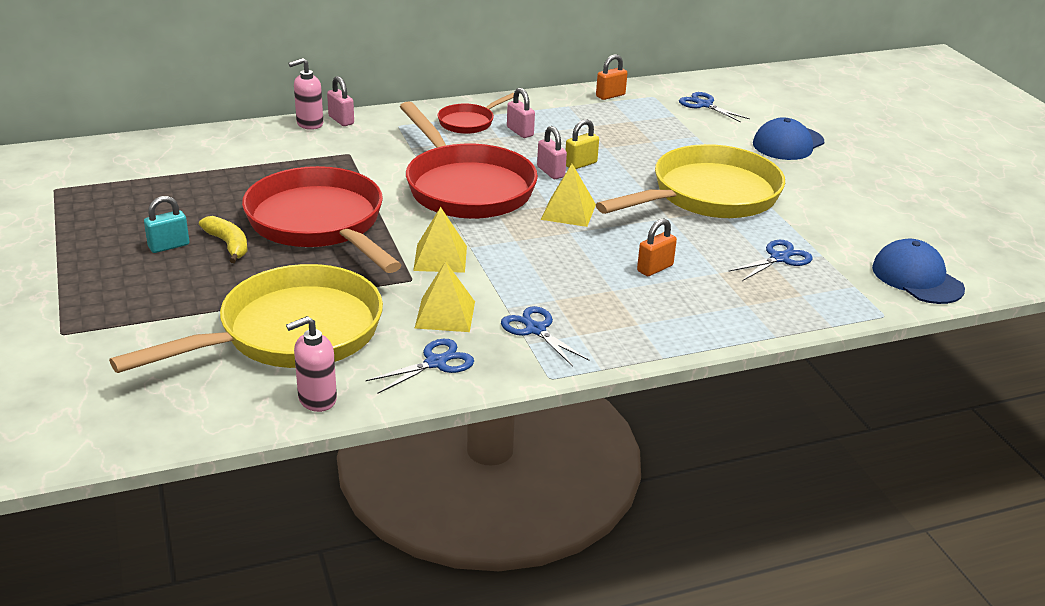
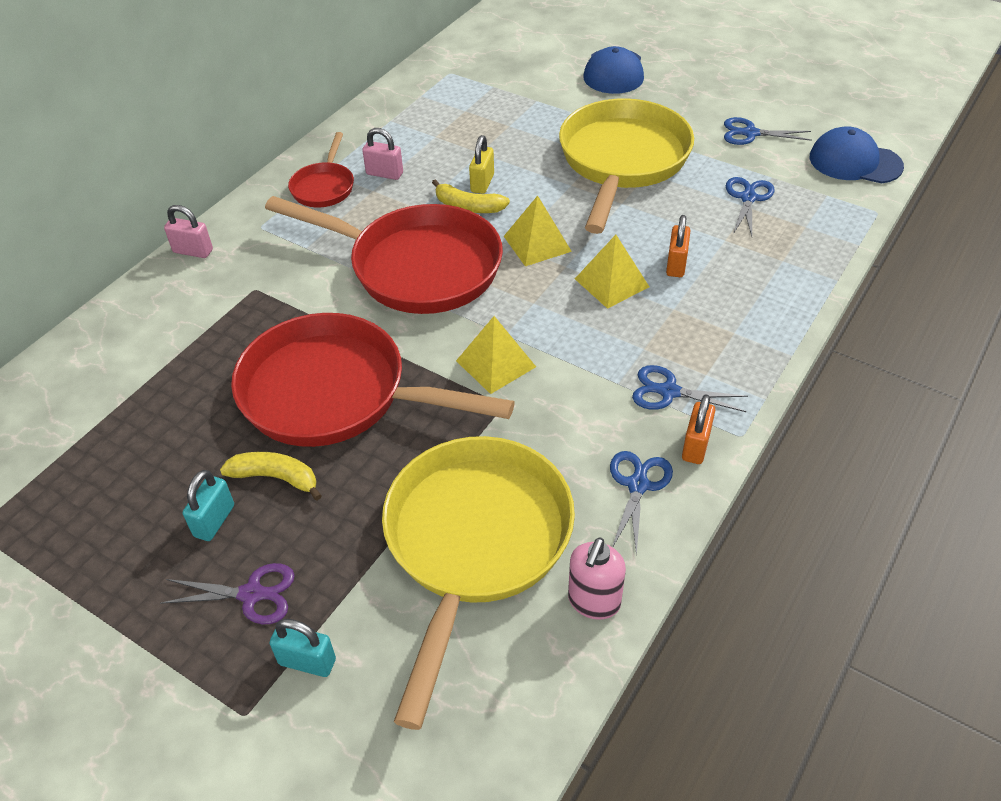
camera: 35 degrees left, 15 degrees up
(123, 331) = (307, 661): none -> turquoise padlock
(140, 287) = (252, 594): none -> purple scissors
(309, 124) = (165, 274): pink soap dispenser -> none
(445, 314) = (579, 425): yellow pyramid -> yellow pyramid (612, 282)
(550, 172) = (468, 206): pink padlock -> yellow banana
(610, 96) = (412, 90): orange padlock -> orange padlock (695, 446)
(704, 105) = (502, 62): blue scissors -> blue scissors (750, 133)

